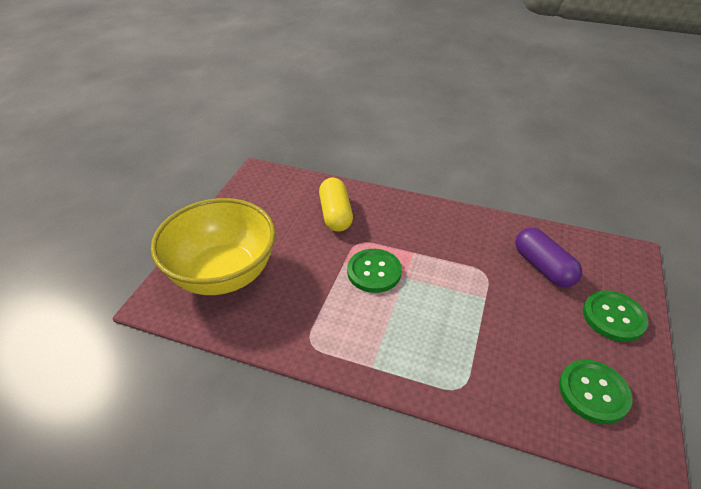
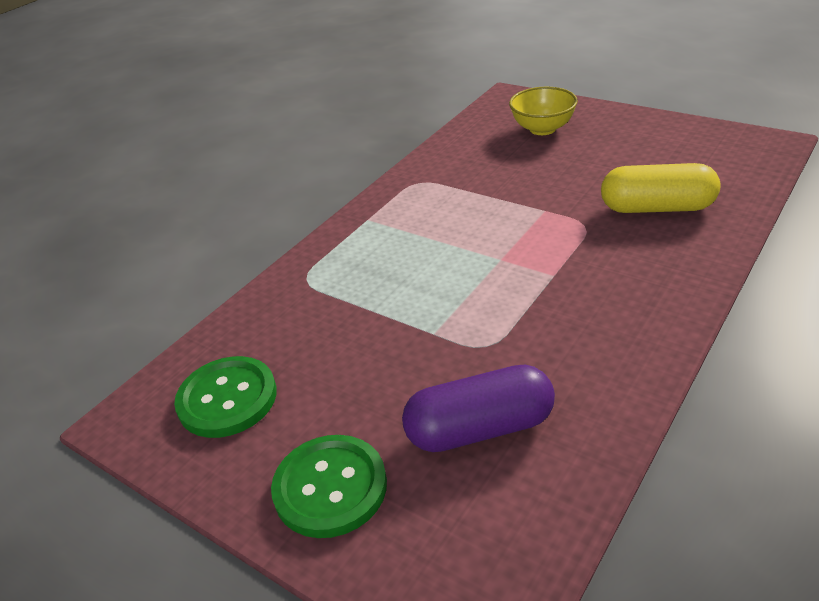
camera: 110 degrees right, 5 degrees down
(223, 274) = (542, 129): yellow bowl -> yellow bowl, size x0.48
(374, 272) = (519, 233): green button -> none

